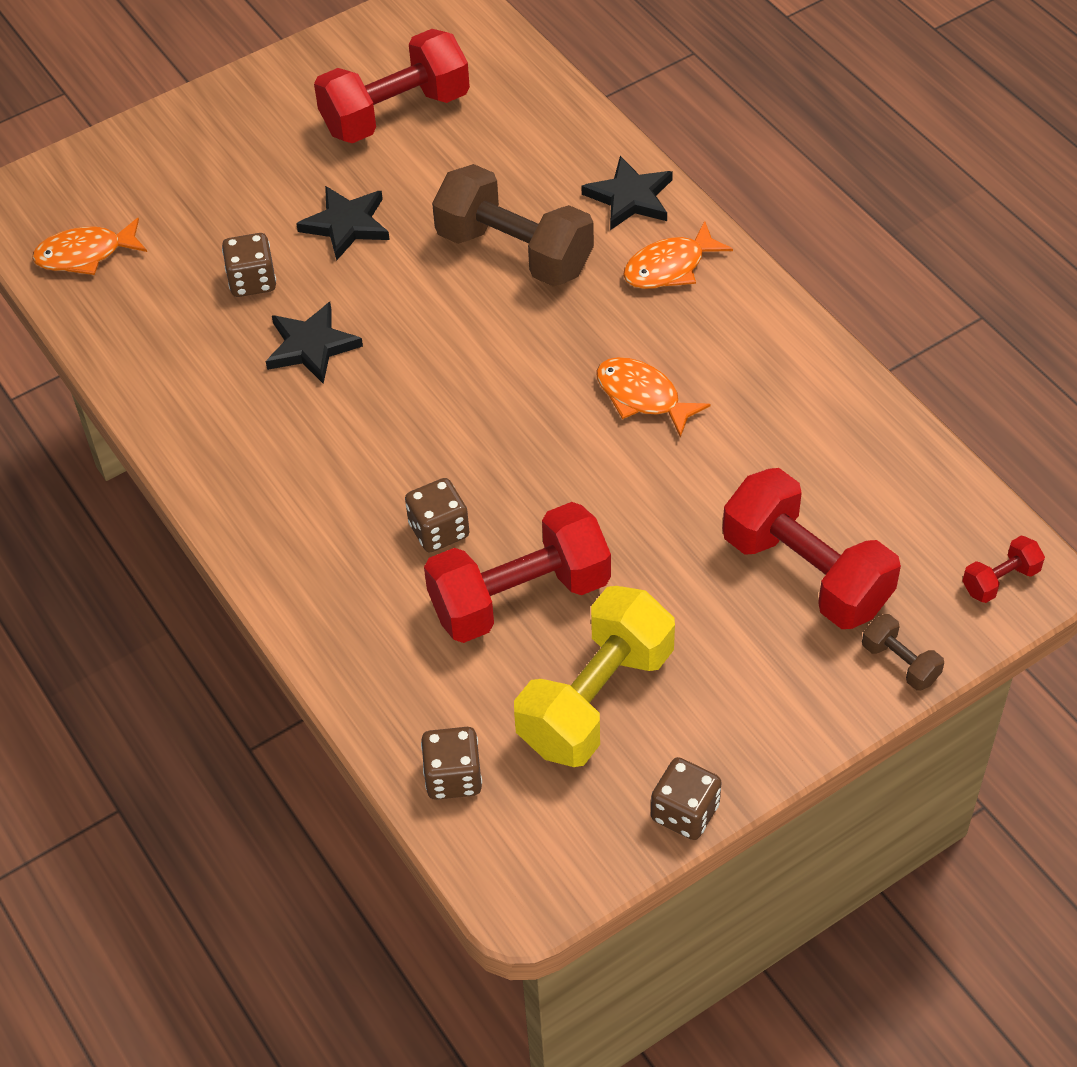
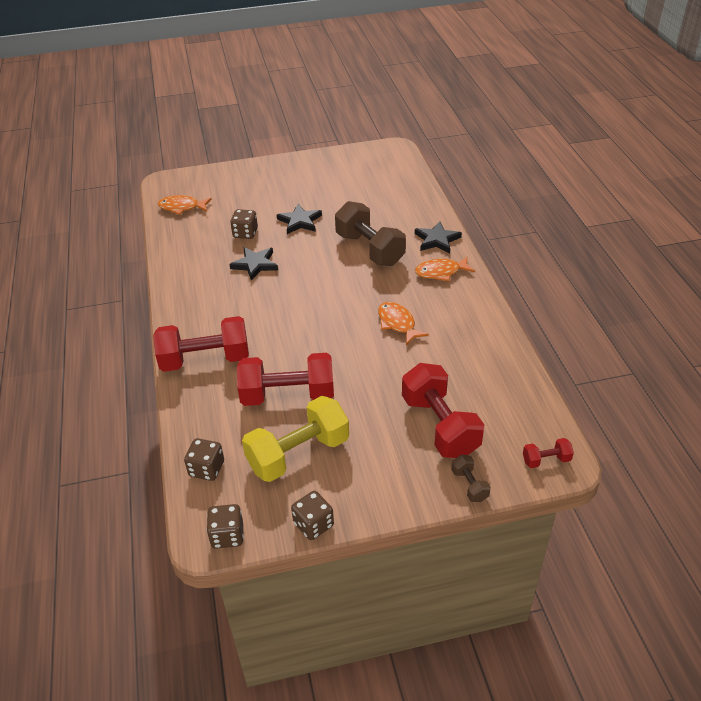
camera: 20 degrees right, 10 degrees down
(395, 113) = (347, 184): red dumbbell -> red dumbbell (205, 360)
(439, 530) = (266, 355): brown dice -> brown dice (227, 535)

